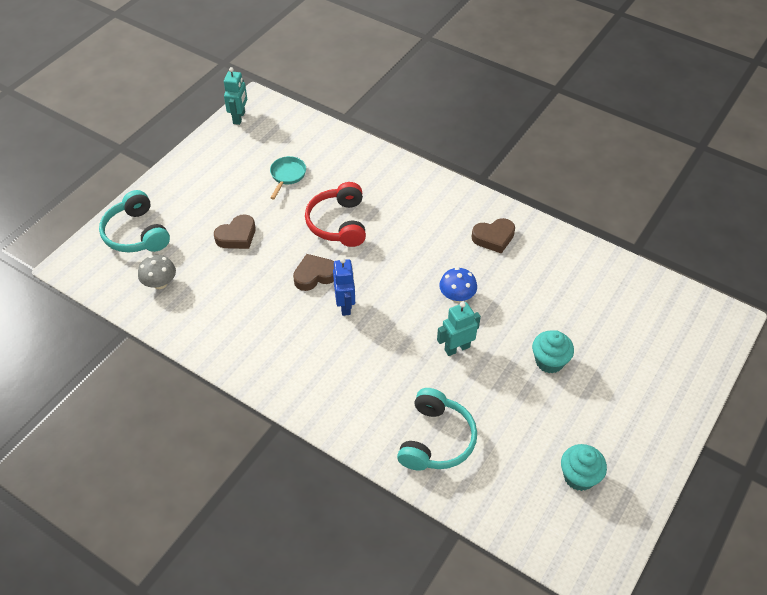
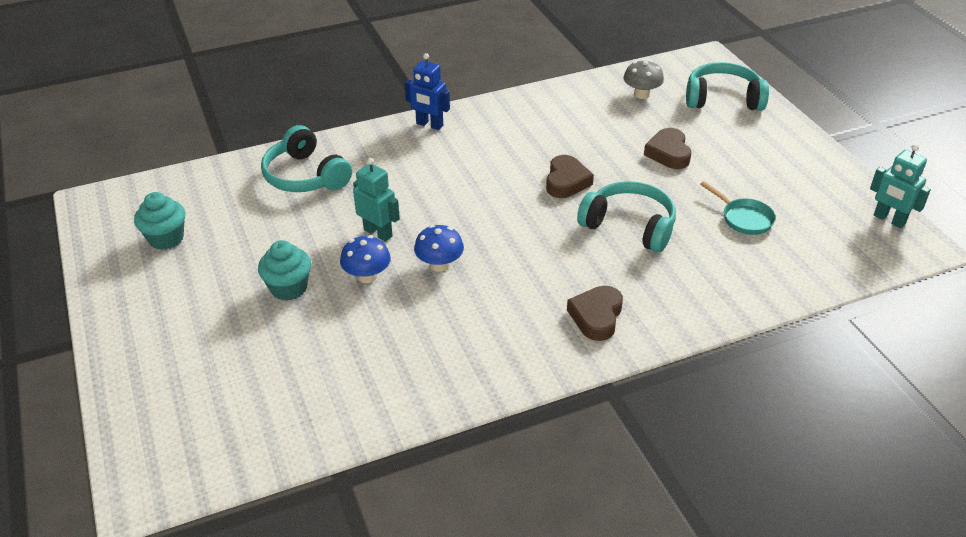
camera: 125 degrees right, 10 degrees down
(338, 223) = (629, 226): red headphones -> turquoise headphones
(345, 306) = (507, 185): blue robot -> blue robot (429, 125)
(457, 348) = (378, 233): turquoise robot -> turquoise robot turned 60 degrees counterclockwise
(493, 238) = (493, 340): brown heart -> brown heart (596, 316)
(501, 327) = (367, 276): none -> blue mushroom

